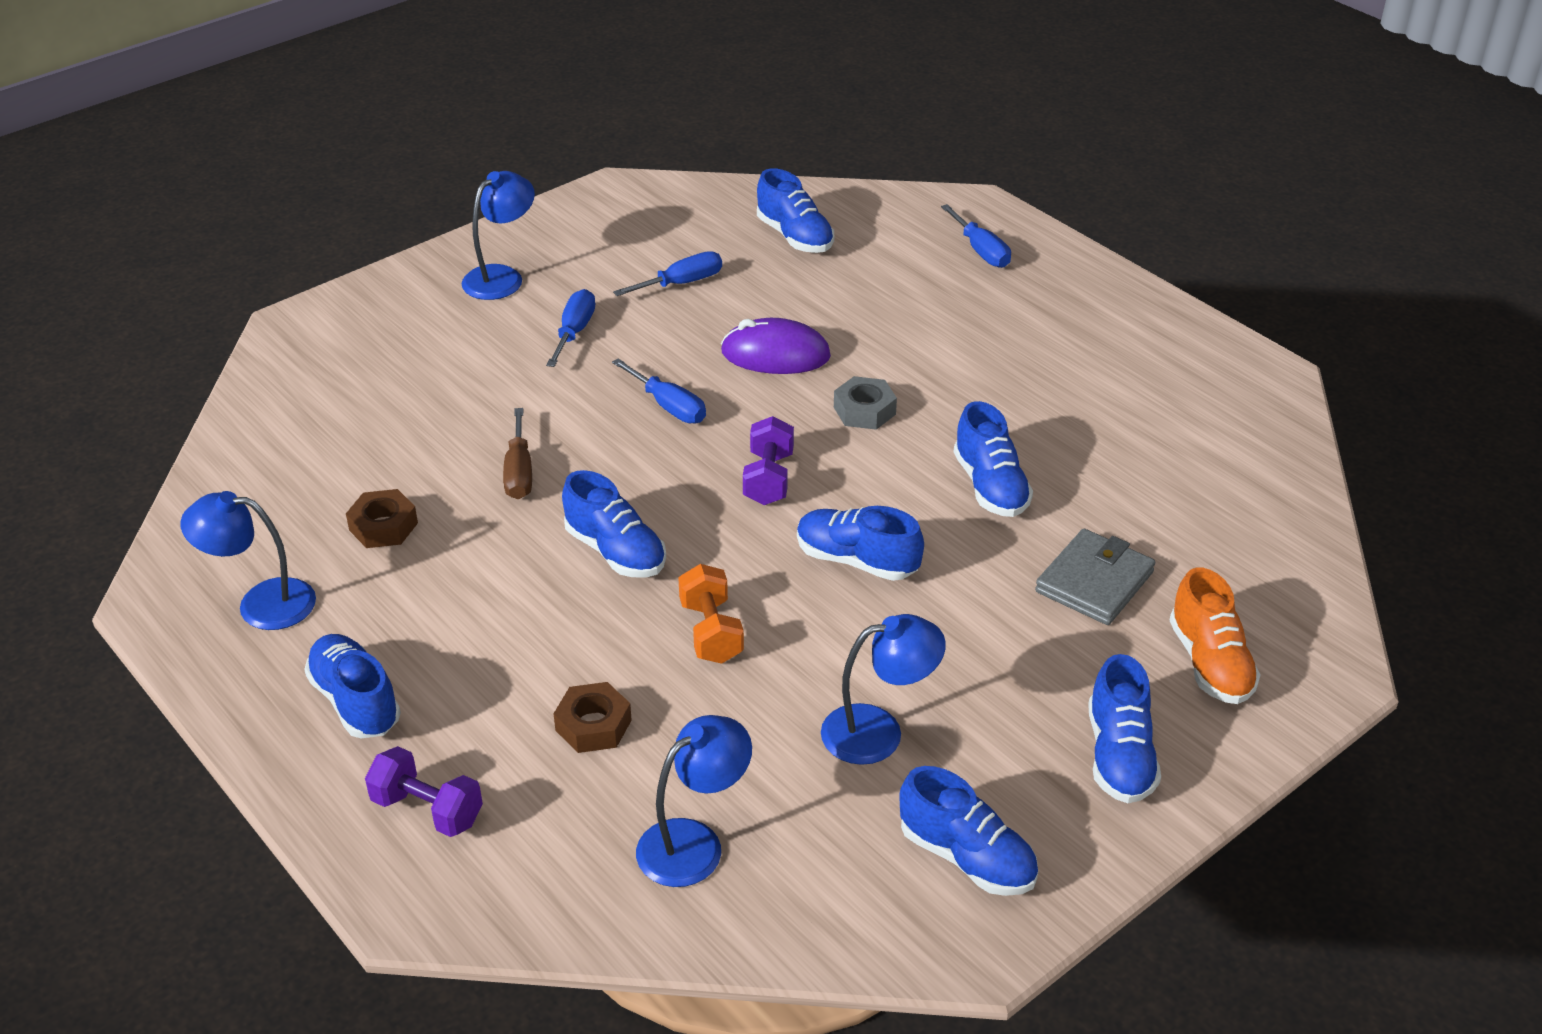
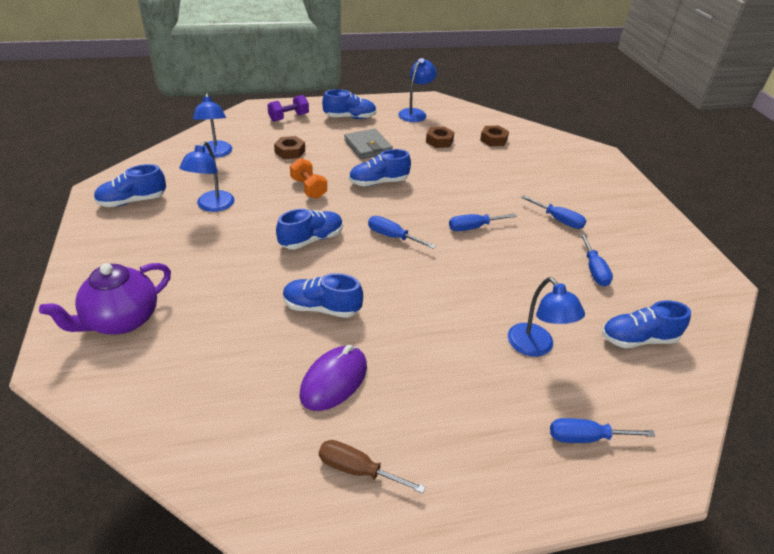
camera: 115 degrees right, 0 degrees up
(326, 458) = (493, 140): none -> brown nut
(502, 277) = (624, 213): blue lamp -> blue lamp (536, 347)
(519, 472) = (451, 176): brown screwdriver -> brown screwdriver (357, 470)
(711, 632) = (308, 188): orange dumbbell -> orange dumbbell turned 45 degrees clockwise
(768, 479) = (392, 236): purple dumbbell -> blue screwdriver
(775, 354) = (499, 278): purple mouse -> purple mouse (334, 380)
(864, 411) = (424, 290): grey nut -> none
(1094, 582) = (216, 309): grey wallet -> grey wallet (368, 147)
(1119, 756) = (118, 260): blue shoe -> none
(1210, 663) = (121, 320): orange shoe -> purple teapot

